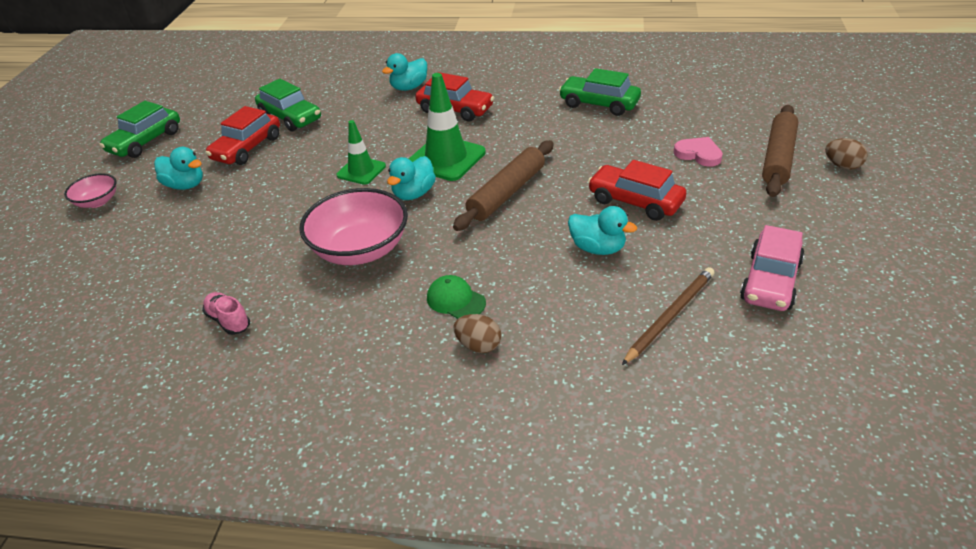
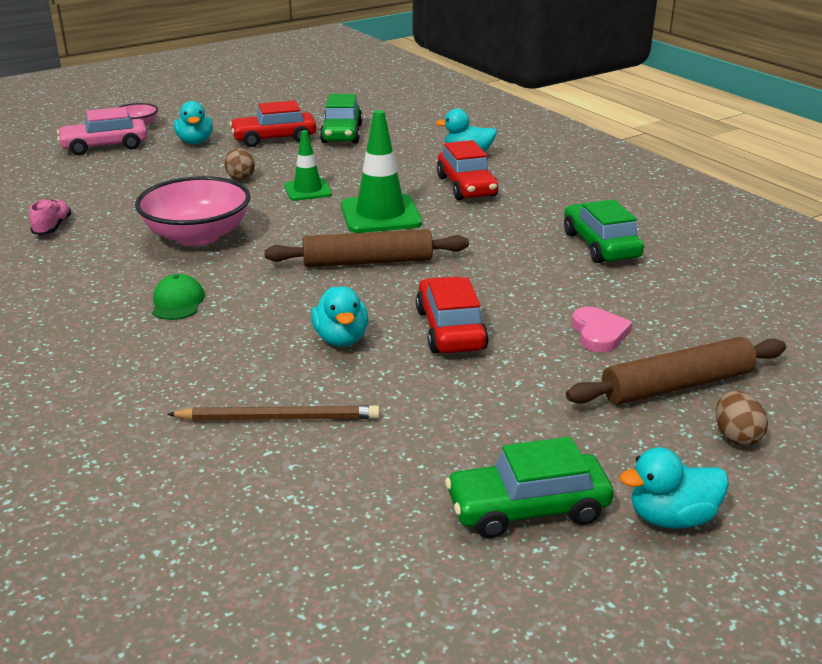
camera: 45 degrees right, 10 degrees down
(145, 142) = (230, 106): green car -> green car (527, 509)
(414, 194) = (306, 224): turquoise duck -> turquoise duck (671, 518)
(478, 345) = (127, 337): brown egg -> brown egg (240, 177)
(770, 281) = (416, 460): pink car -> pink car (105, 146)

